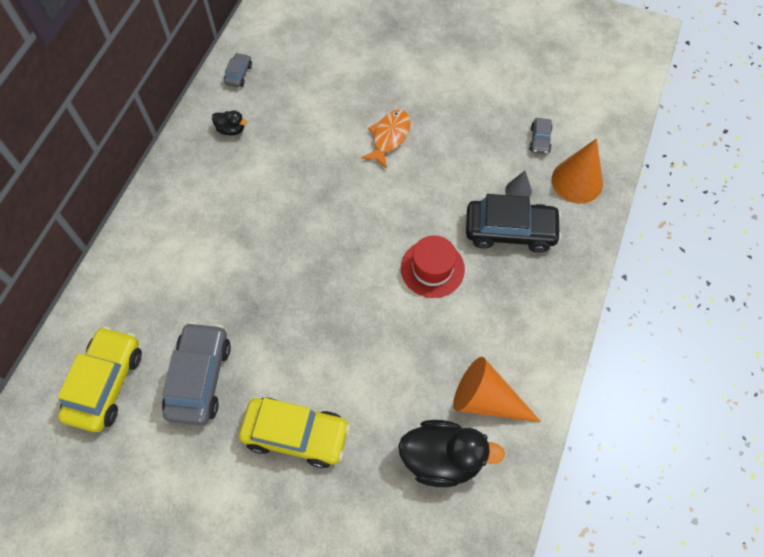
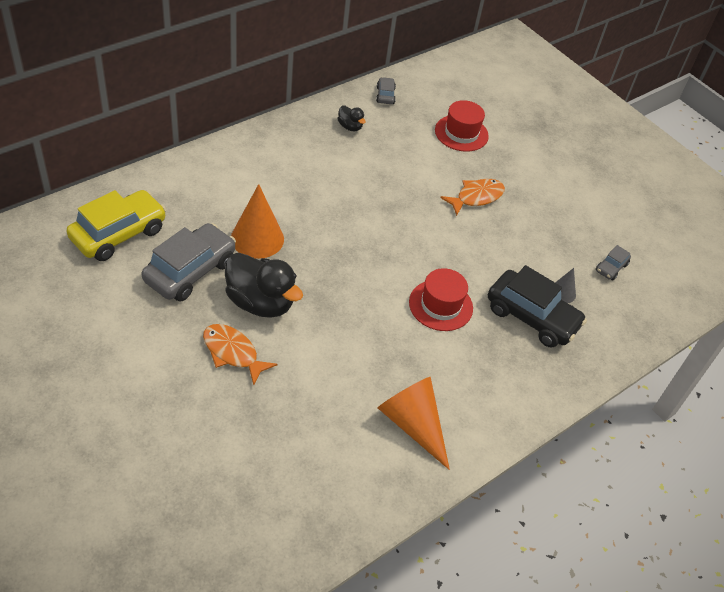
camera: 25 degrees right, 15 degrees down
(238, 74) = (385, 95): grey car -> grey car turned 45 degrees counterclockwise
(296, 435) = (233, 353): yellow car -> orange fish
(332, 75) = (461, 133): none -> red hat
(442, 458) = (340, 443): black duck -> black duck (260, 302)
(577, 181) = (623, 315): orange cone -> orange cone (257, 238)

